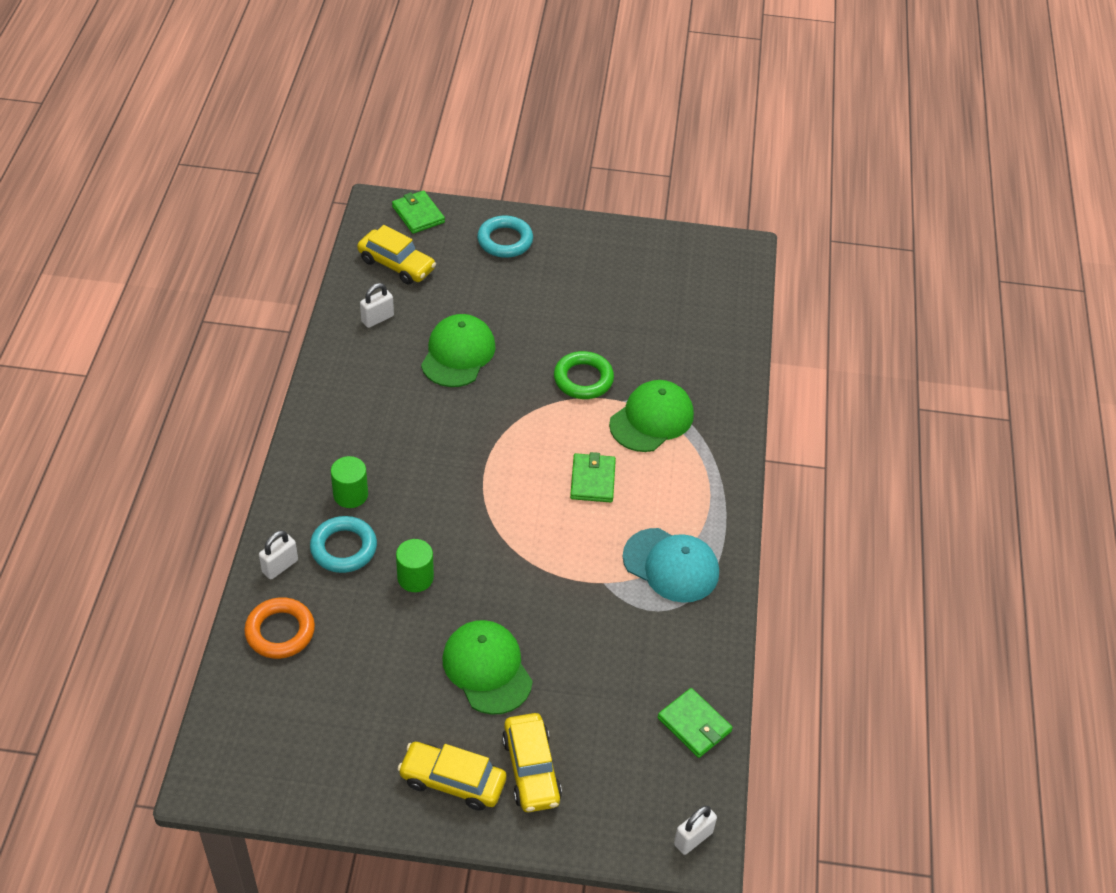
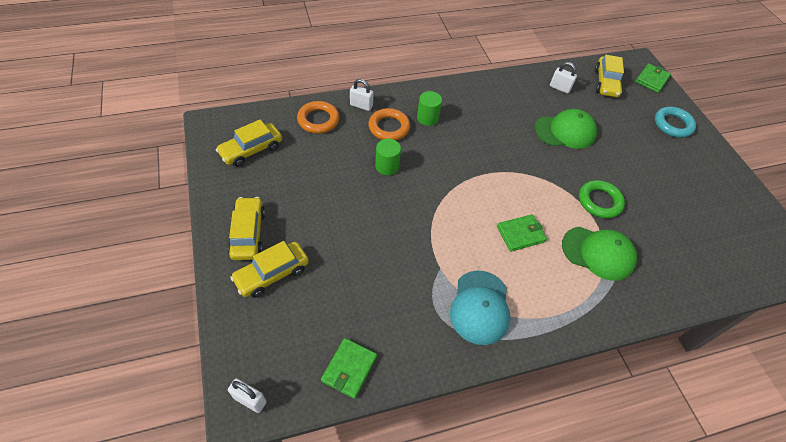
camera: 65 degrees right, 5 degrees up
(295, 738) = (251, 150): none -> yellow car
(343, 548) = (389, 127): turquoise ring -> orange ring
(487, 669) = (338, 224): green cap -> none

